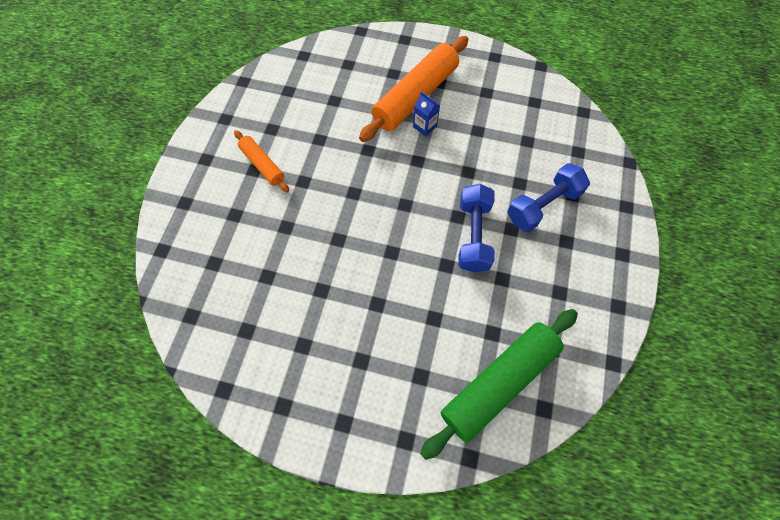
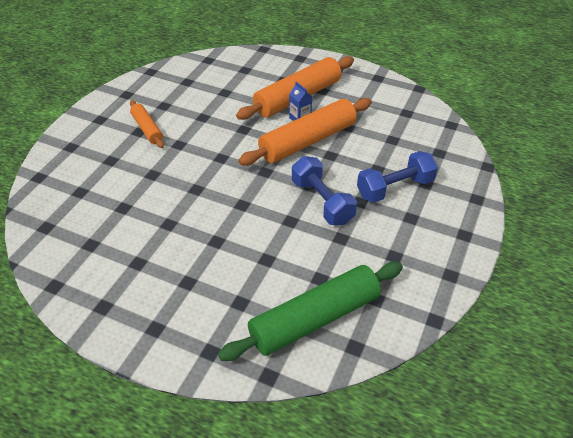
camera: 10 degrees right, 20 degrees down
(440, 156) = (308, 141): none -> orange rolling pin
(473, 235) = (322, 202): blue dumbbell -> blue dumbbell turned 45 degrees counterclockwise

